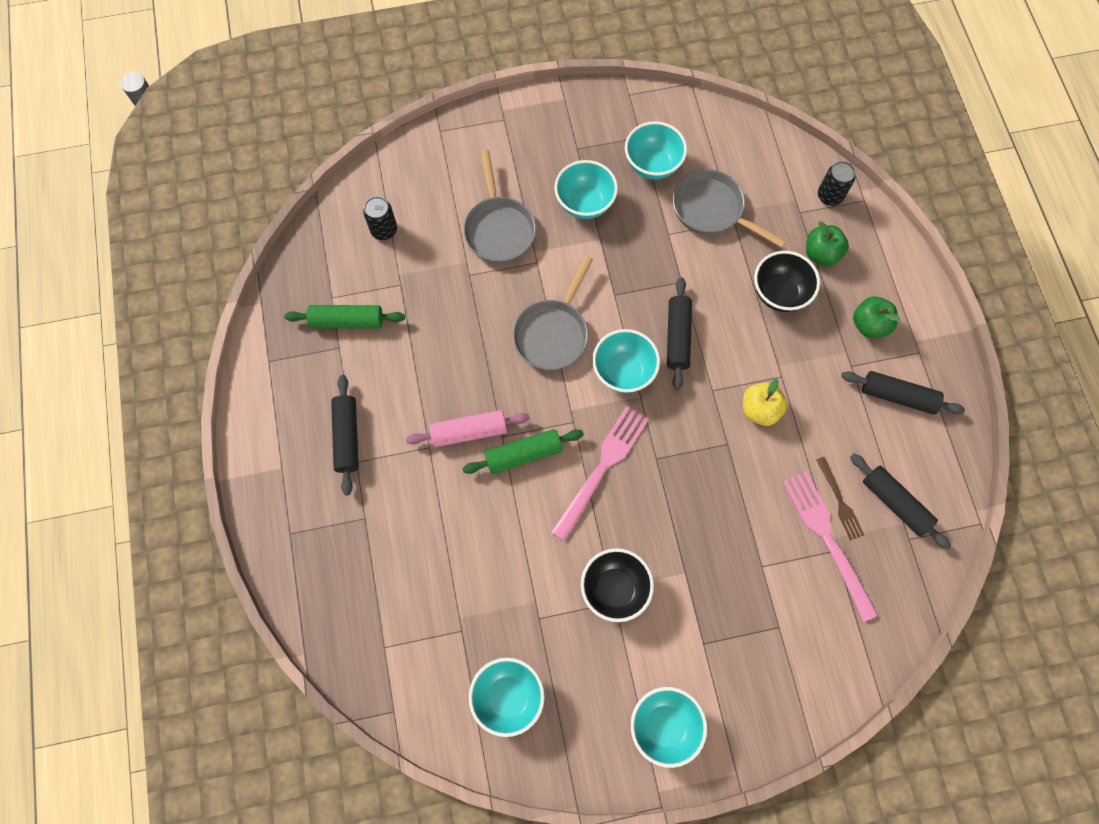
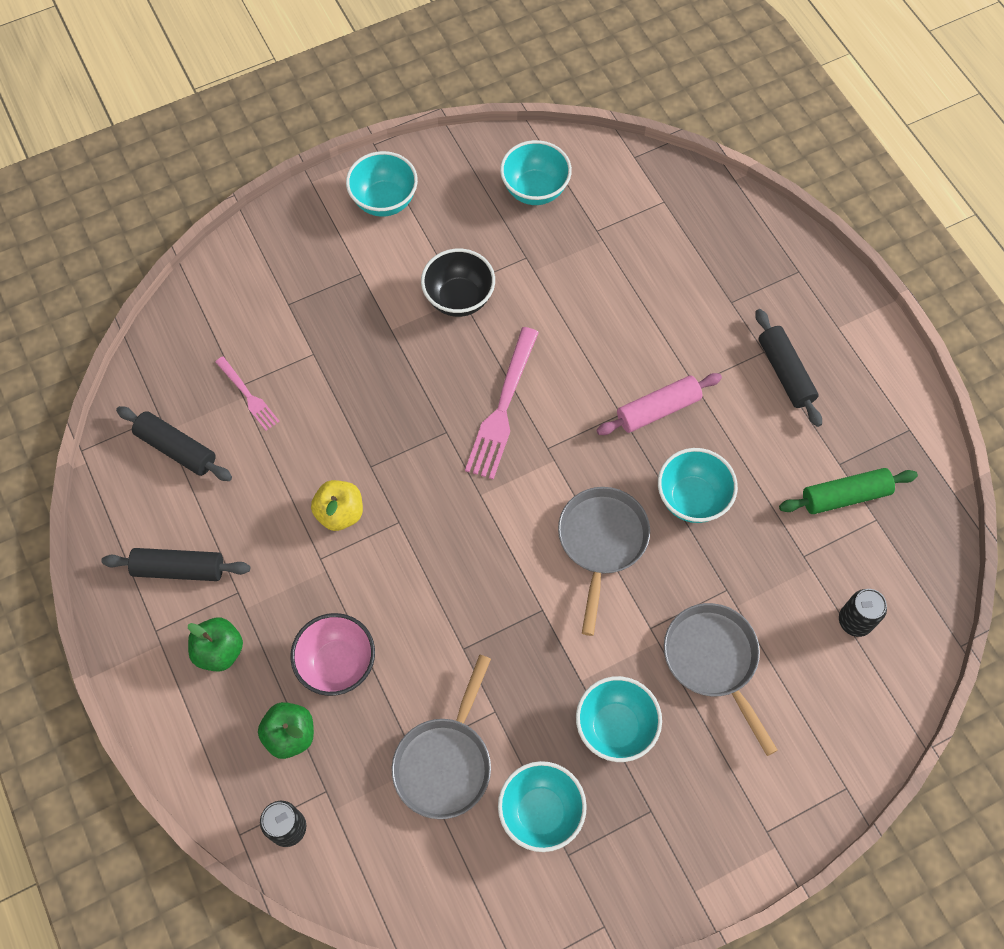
camera: 165 degrees right, 5 degrees down
(523, 454) = (591, 401): green rolling pin -> none
(623, 371) = (506, 518): turquoise bowl -> turquoise bowl (692, 498)
(677, 337) = (453, 575): black rolling pin -> none
(712, 210) = (445, 762): grey pan -> grey pan turned 90 degrees clockwise
(779, 293) = (337, 664): black bowl -> pink bowl
(826, 538) = (248, 396): pink fork -> pink fork, size x0.56
(840, 502) = (237, 435): brown fork -> none

